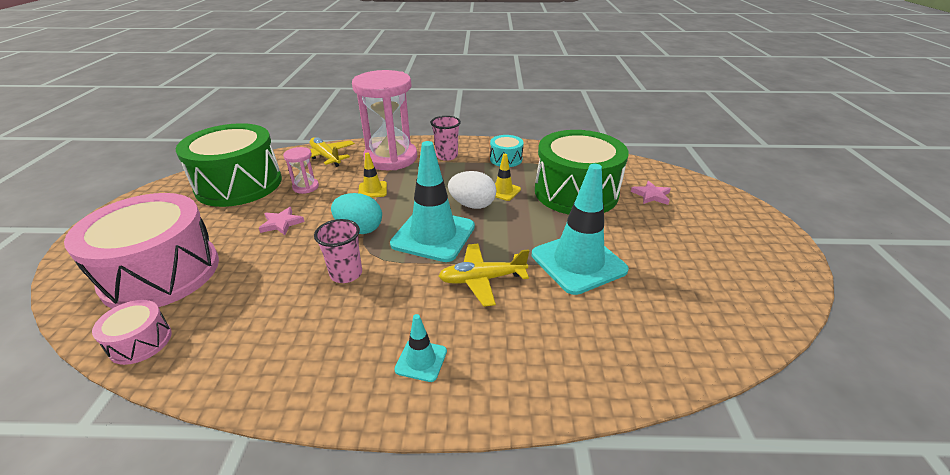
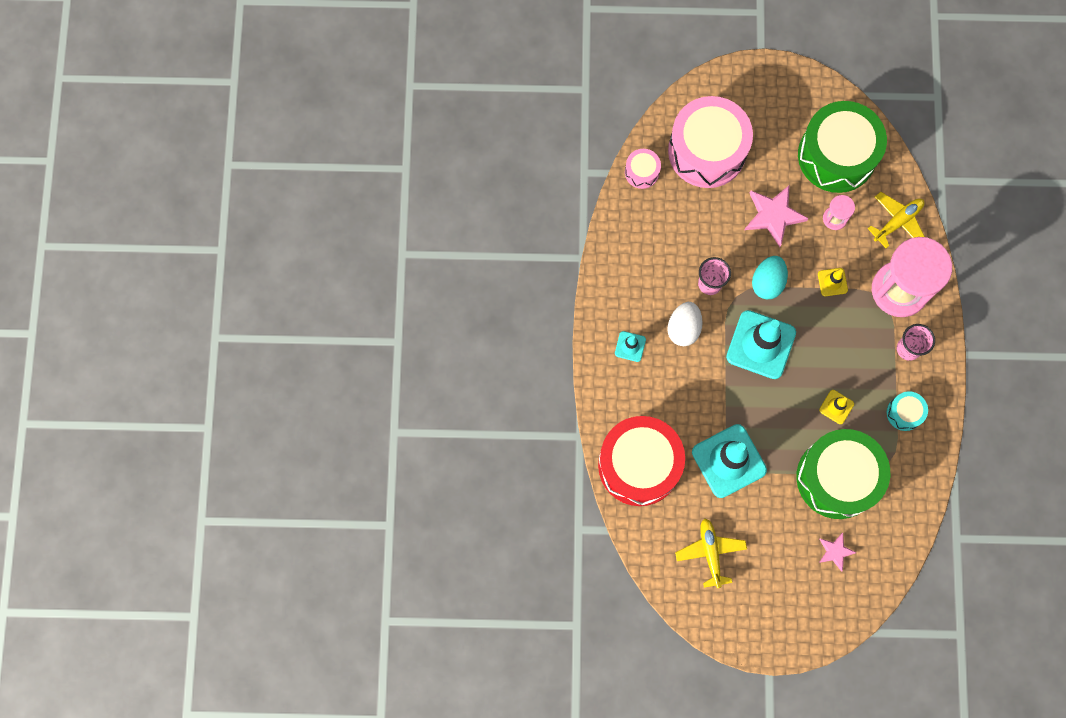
camera: 90 degrees right, 40 degrees up
(281, 223) = (773, 215): pink star -> pink star, size x1.74
(472, 205) = (809, 377): white egg -> white egg (683, 328)
(482, 279) = (706, 384): yellow plane -> yellow plane (710, 552)
(609, 351) = (639, 465): none -> red drum

